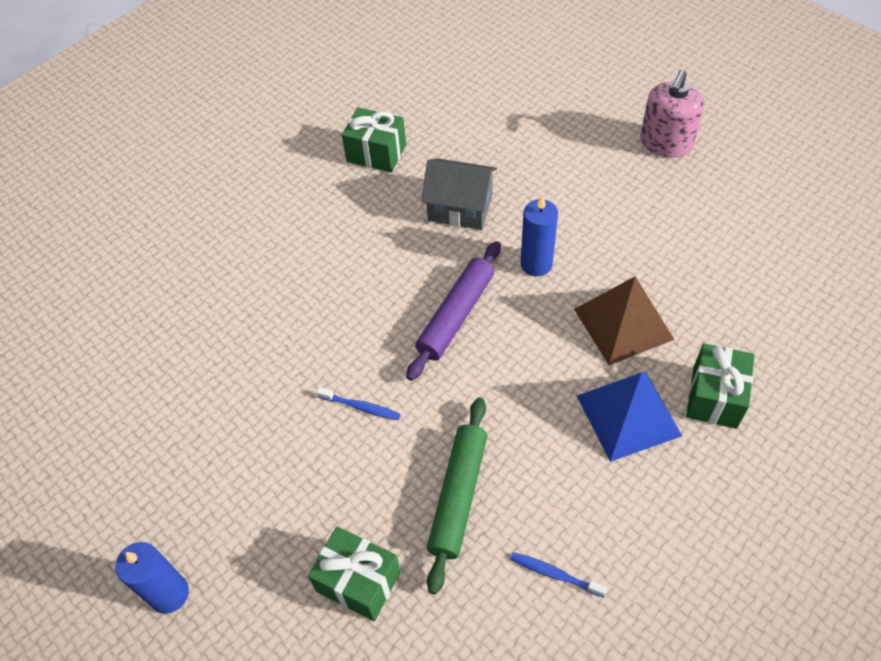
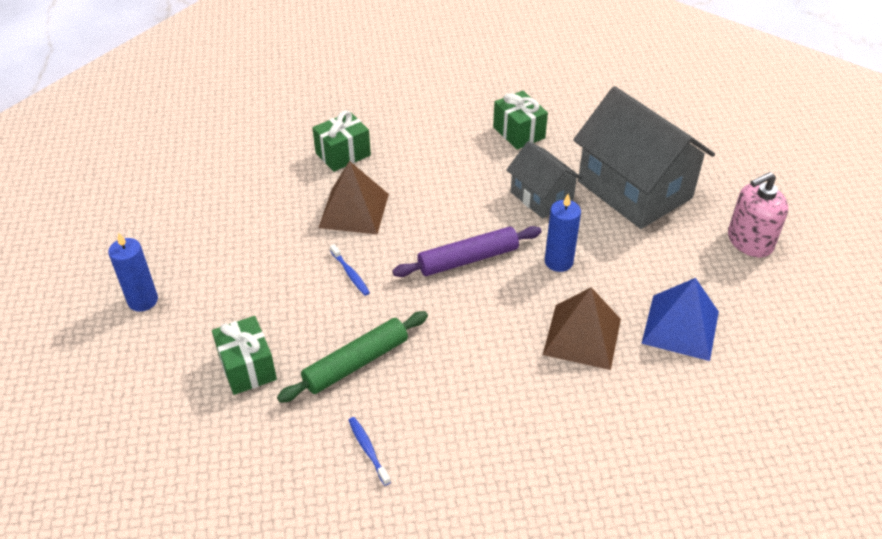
camera: 35 degrees right, 10 degrees down
(297, 337) = (354, 210): none -> brown pyramid
(532, 151) = (634, 190): none -> grey house
(628, 415) = (522, 394): blue pyramid -> blue pyramid (680, 327)
(714, 397) = (600, 425): green gift -> green gift (343, 154)

